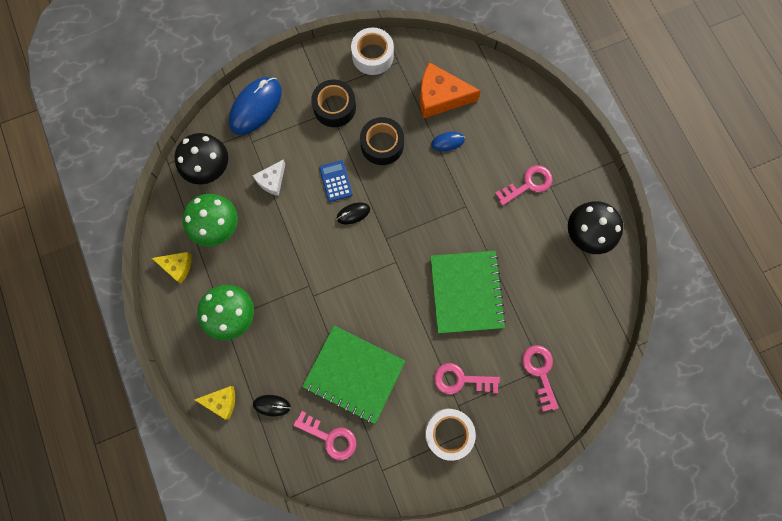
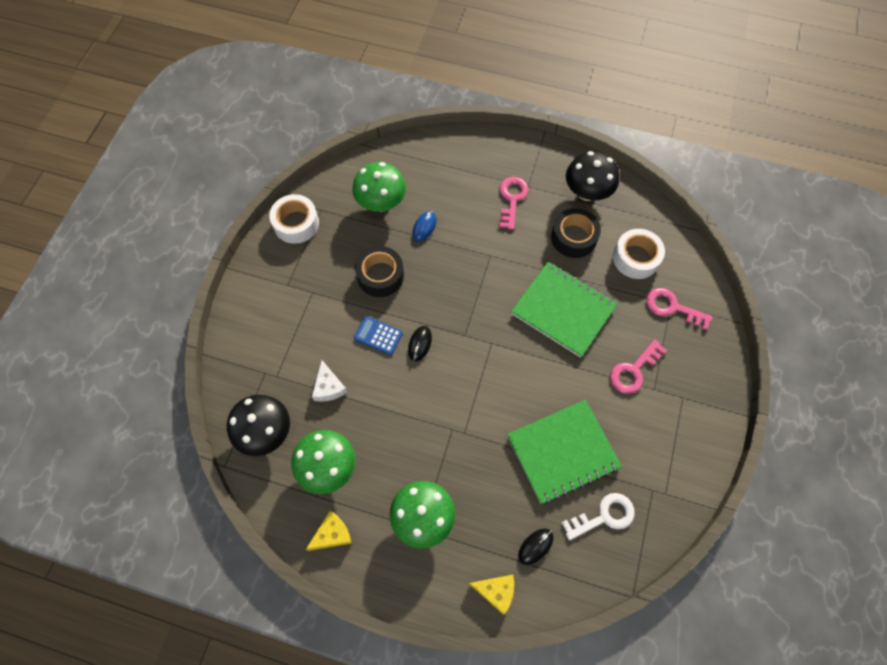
camera: 50 degrees left, 10 degrees down
(221, 401) = (496, 591): yellow cheese -> yellow cheese turned 60 degrees clockwise
(256, 107) = (248, 348): blue mouse -> none
(330, 437) = (604, 516): pink key -> white key
(334, 107) = (312, 286): black tape -> black tape (573, 238)
(440, 97) = (381, 203): orange cheese -> green mushroom
(448, 433) = (672, 414): white tape -> white tape (636, 258)

